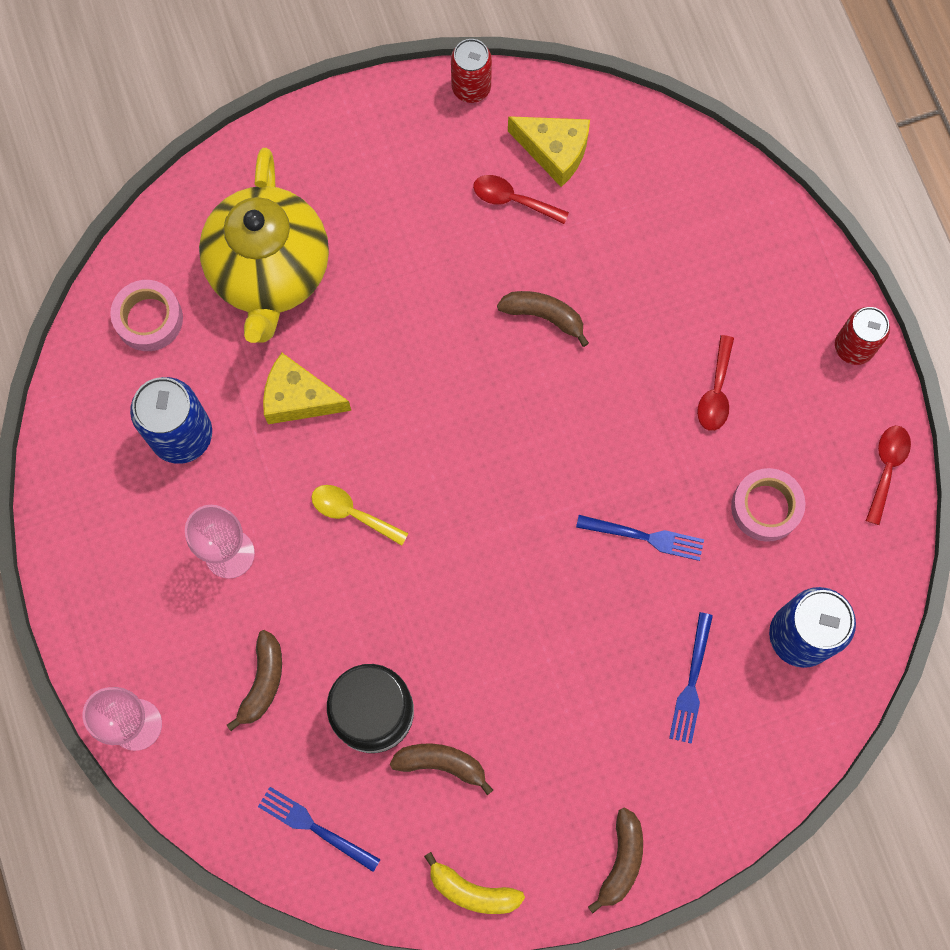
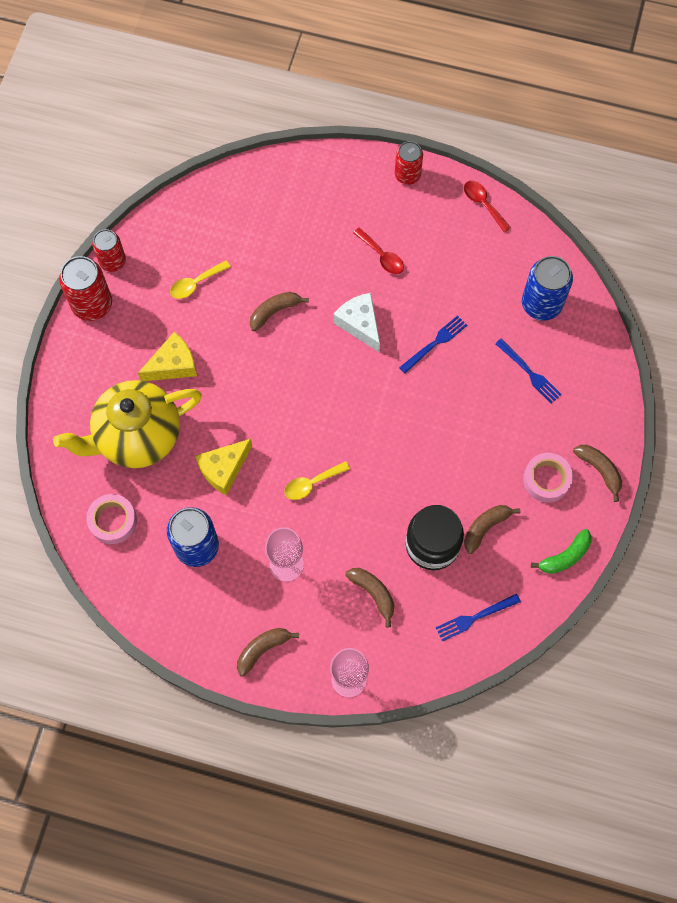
camera: 55 degrees left, 5 degrees down
(107, 598) = (263, 649): none -> brown banana
(270, 273) = (137, 437): yellow teapot -> yellow teapot turned 120 degrees clockwise
(399, 104) = (92, 304): none -> red can
(472, 890) = (565, 556): yellow banana -> green banana
(513, 200) = (196, 283): red spoon -> yellow spoon
(554, 151) = (184, 244): yellow cheese -> yellow cheese (173, 365)
(603, 428) = (360, 324): none -> white cheese
(766, 507) = (462, 274): pink tape -> pink tape (546, 479)

